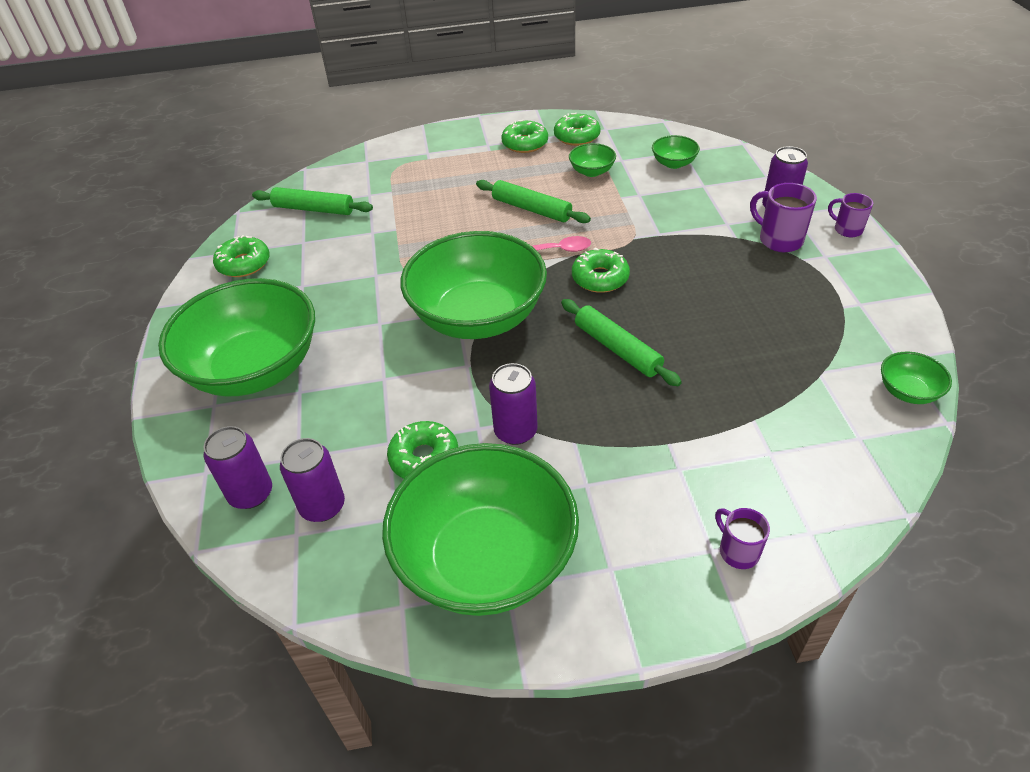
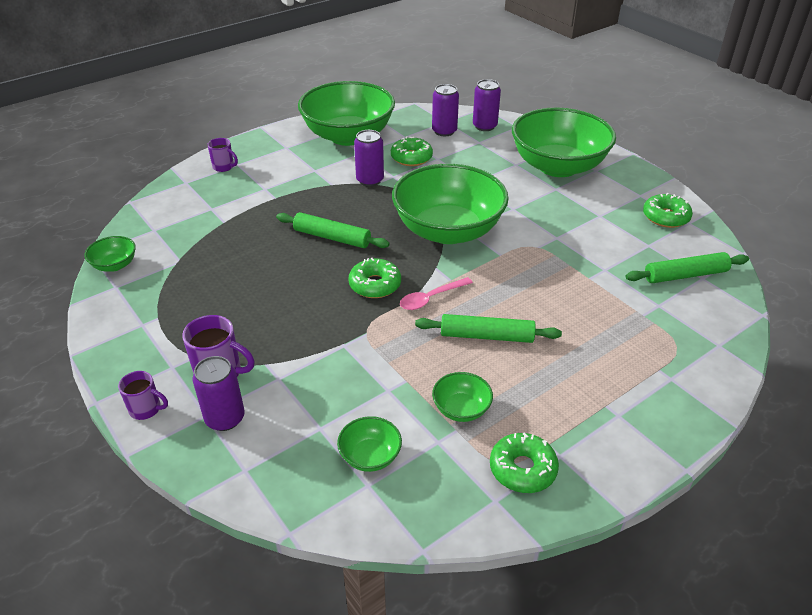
camera: 150 degrees right, 5 degrees down
(525, 143) = (576, 432): green donut -> none

